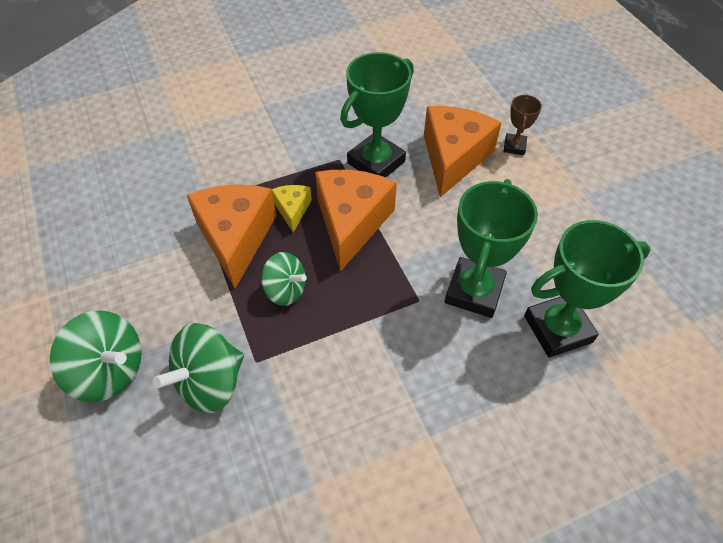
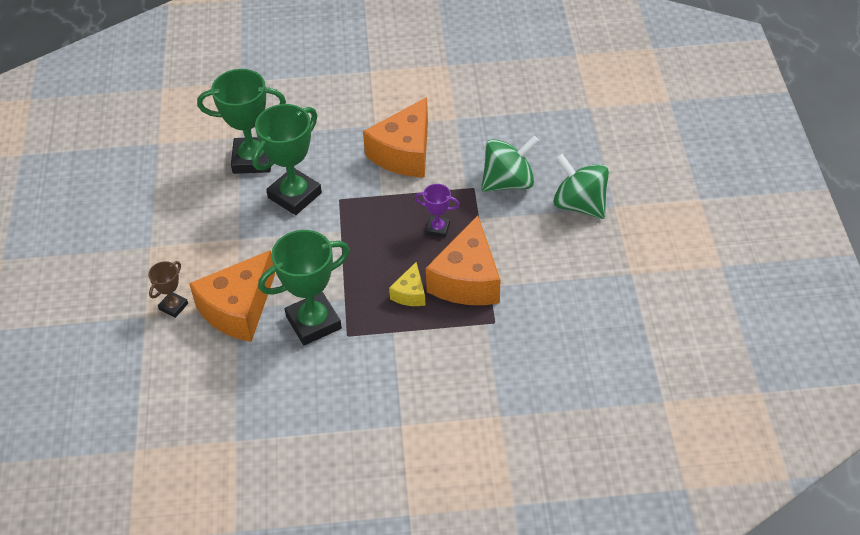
camera: 160 degrees left, 5 degrees down
(285, 290) = (438, 229): green spinning top -> purple trophy
(351, 223) = (363, 269): orange cheese -> orange cheese (404, 153)

